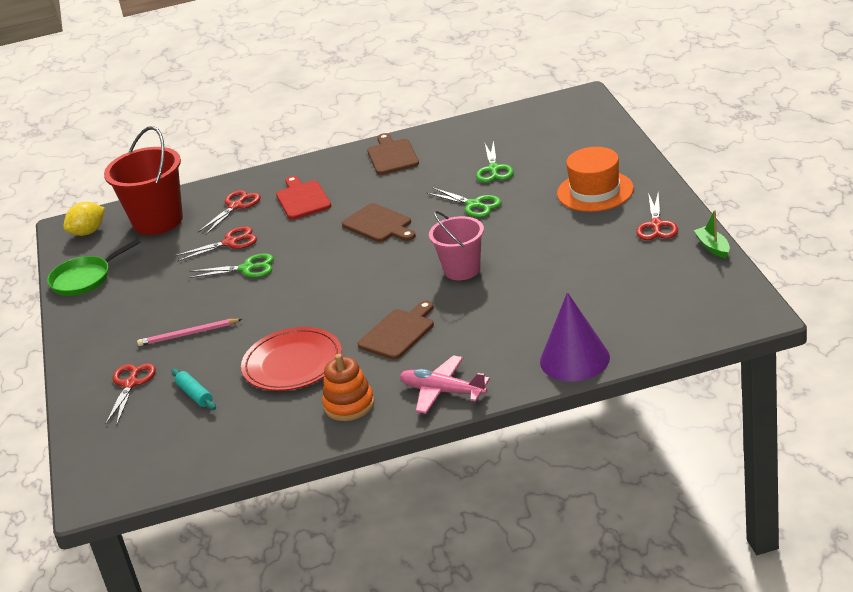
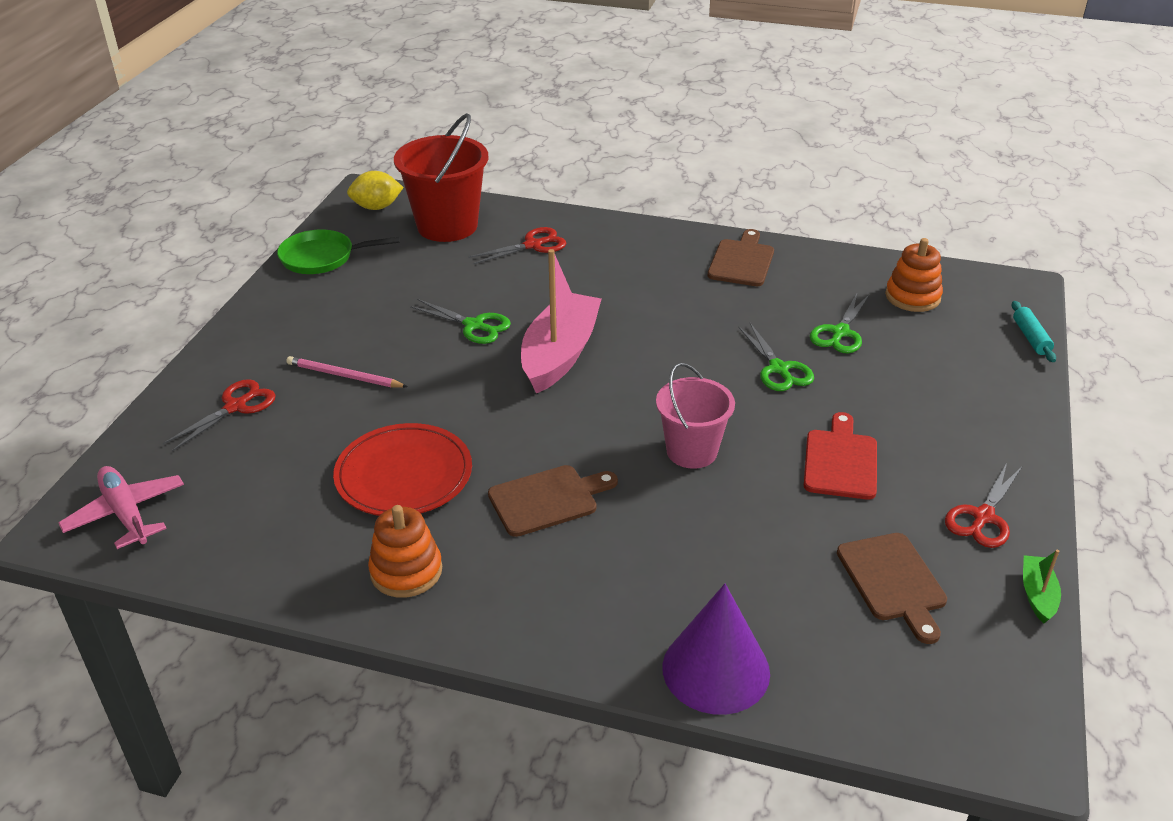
camera: 25 degrees right, 5 degrees up
(195, 395) = (276, 457): turquoise rolling pin -> turquoise rolling pin (1030, 338)
(230, 242) = (488, 285): red scissors -> none
(302, 199) = (604, 269): red cutting board -> red cutting board (840, 461)
(324, 258) = (560, 354): none -> pink boat
(379, 224) = (653, 341): brown cutting board -> brown cutting board (893, 581)
(442, 391) = (520, 618): pink plane -> pink plane (126, 513)
(520, 131) = (912, 297): none -> orange stacking toy
(595, 191) = (940, 424): orange hat -> none

